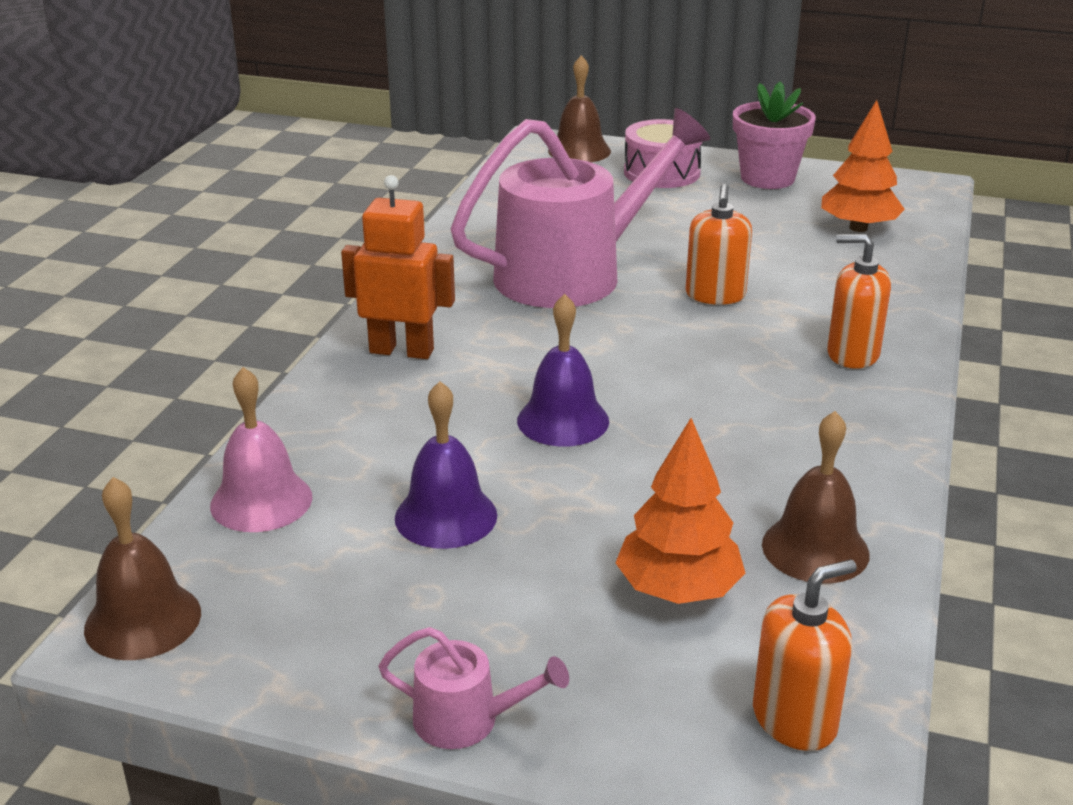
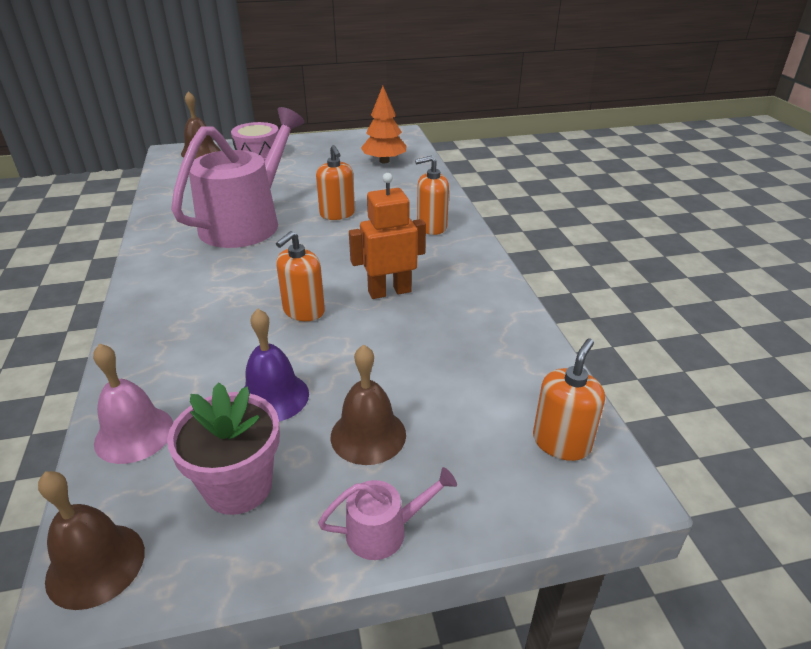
camera: 30 degrees left, 5 degrees up
(402, 351) = (169, 298): orange robot -> orange robot (389, 291)
(563, 420) = (303, 311): purple bell -> orange soap dispenser
(678, 590) = (444, 391): orange tree -> none
(767, 178) = (318, 146): pink flower pot -> pink flower pot (238, 486)
(815, 549) = (495, 339): brown bell -> brown bell (368, 435)

